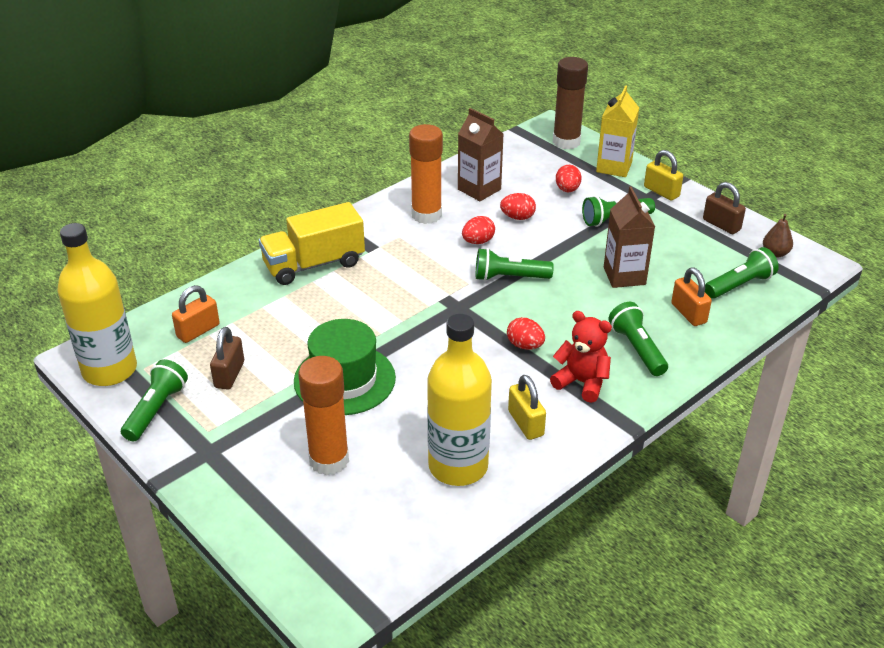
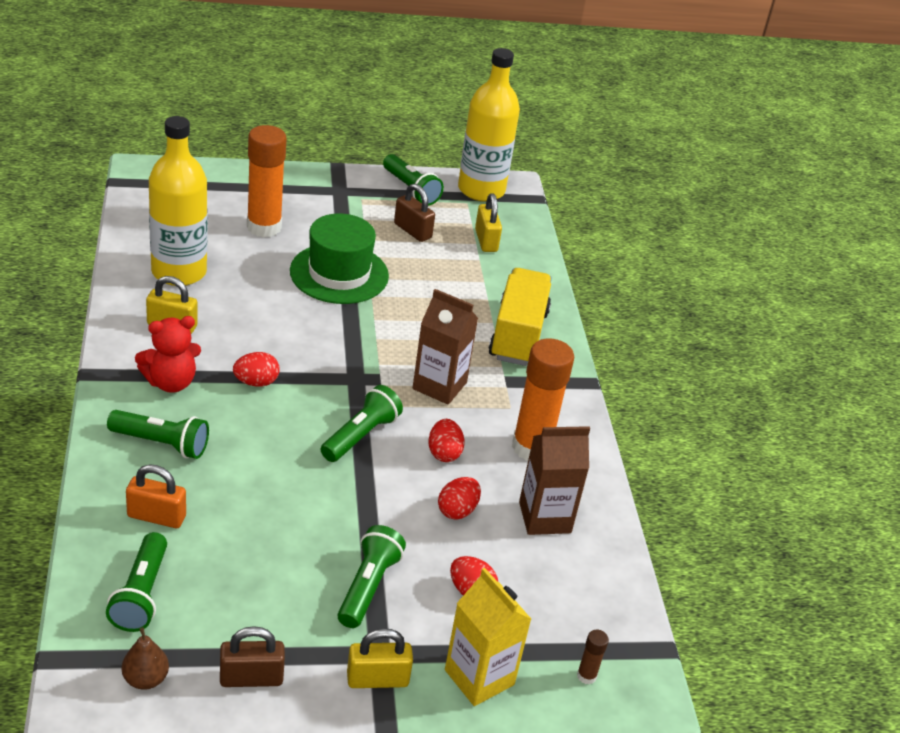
camera: 120 degrees right, 0 degrees up
(198, 331) = (486, 240): orange padlock -> yellow padlock
(566, 142) = (586, 676): brown glue stick -> brown glue stick, size x0.42
(624, 276) = (266, 516): brown carton -> brown carton (439, 386)

